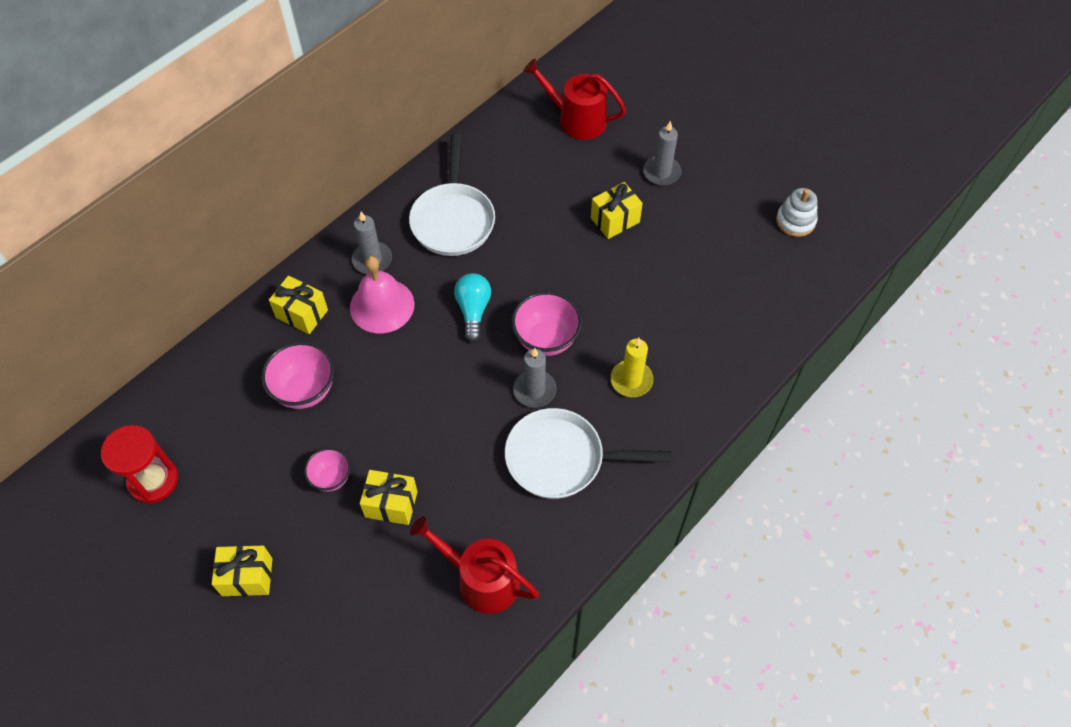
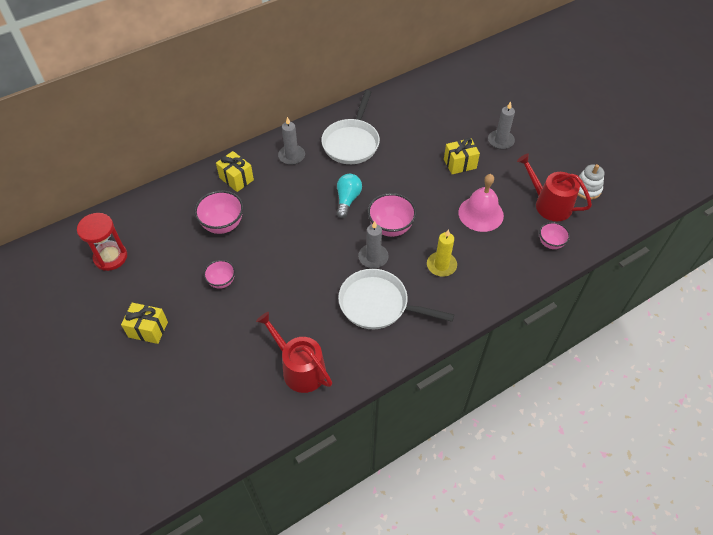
camera: 15 degrees right, 5 degrees down
(382, 305) = (289, 184): pink bell -> pink bell (481, 213)
(391, 504) = (255, 306): yellow gift -> none
(576, 119) = (452, 98): red watering can -> red watering can (549, 204)
(768, 313) = (550, 243): none -> pink bowl

